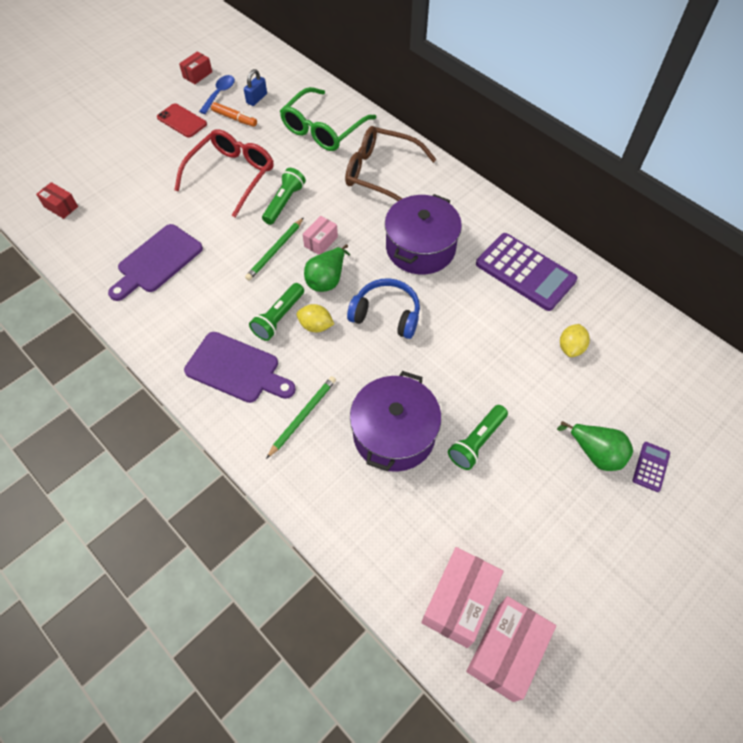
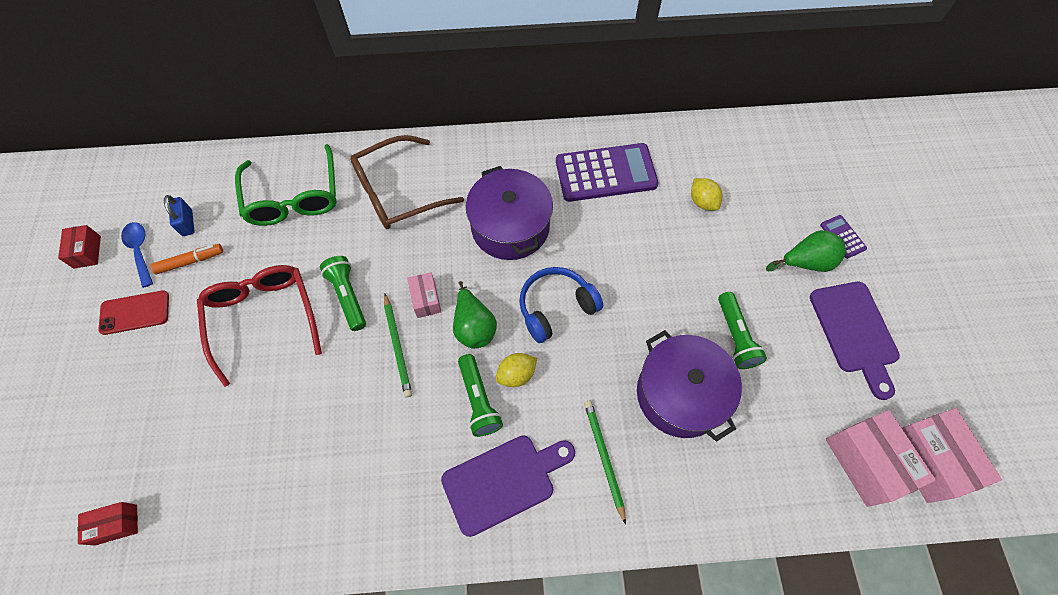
camera: 50 degrees left, 5 degrees up
(157, 261) = (300, 469): purple cutting board -> purple cutting board (854, 332)

